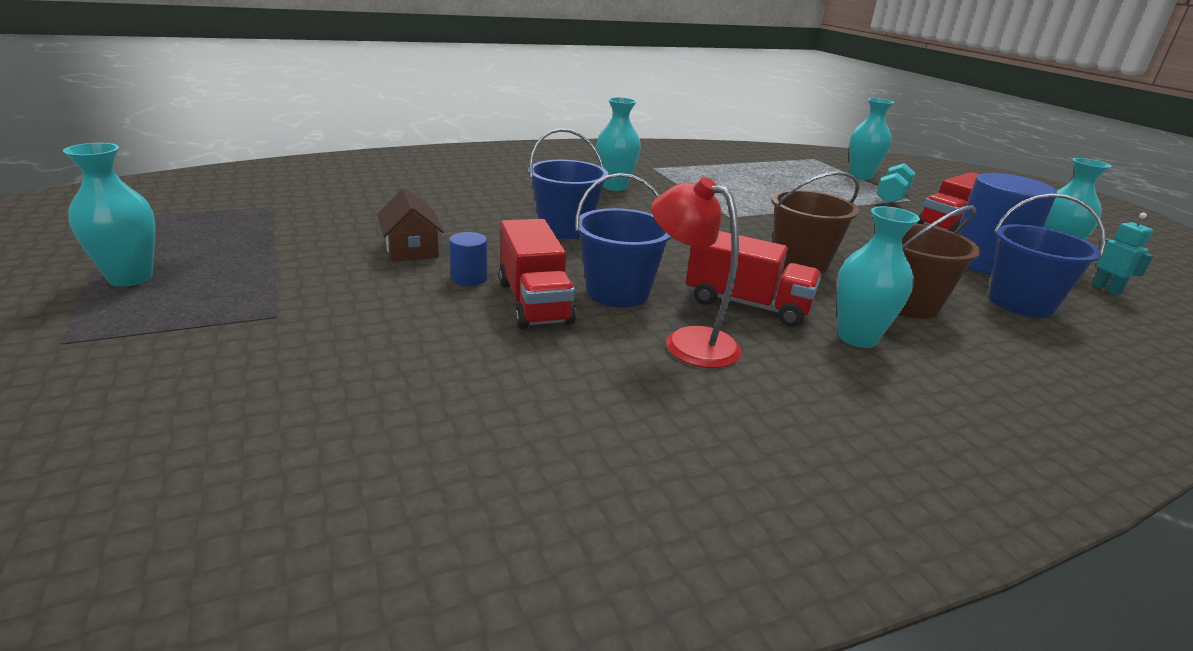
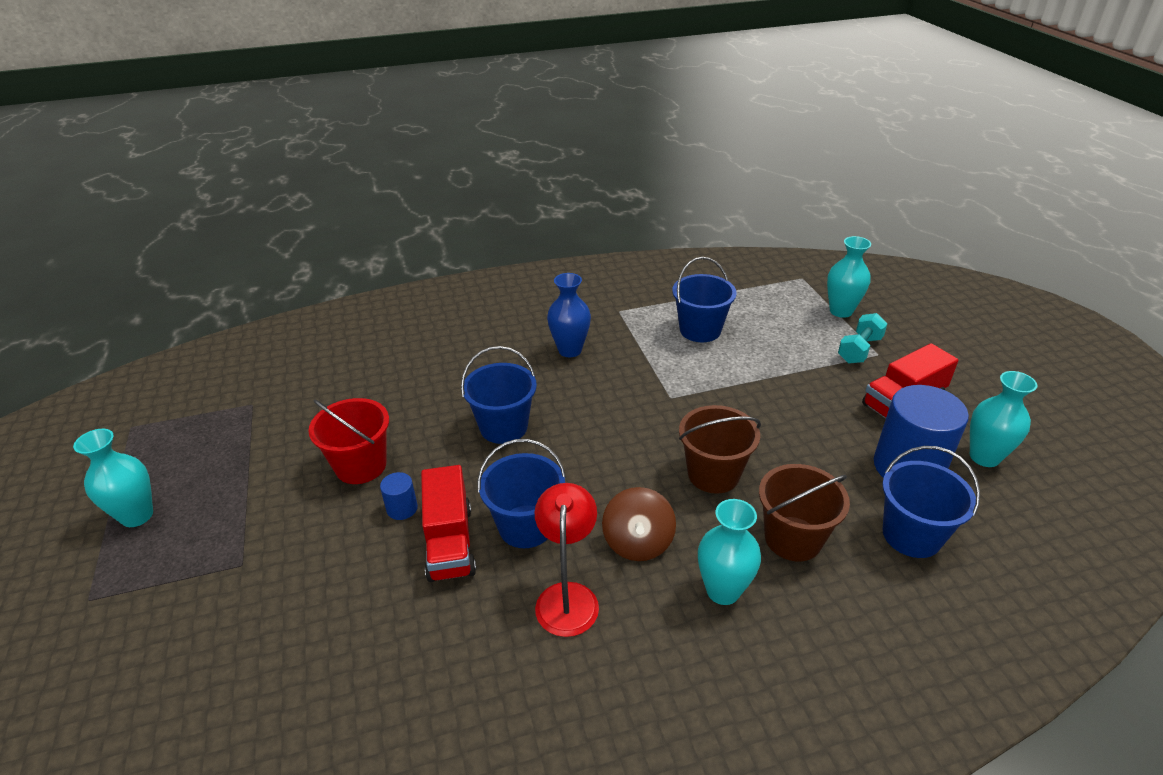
camera: 10 degrees right, 10 degrees up
(411, 249) = (361, 465): brown house -> red bucket
(614, 187) = (570, 350): turquoise vase -> blue vase
(688, 341) = (567, 596): red lamp -> red lamp turned 45 degrees clockwise
(737, 181) = (700, 330): none -> blue bucket
(747, 304) = (638, 542): red truck -> brown spinning top
(1106, 289) = (1018, 510): turquoise robot -> none

